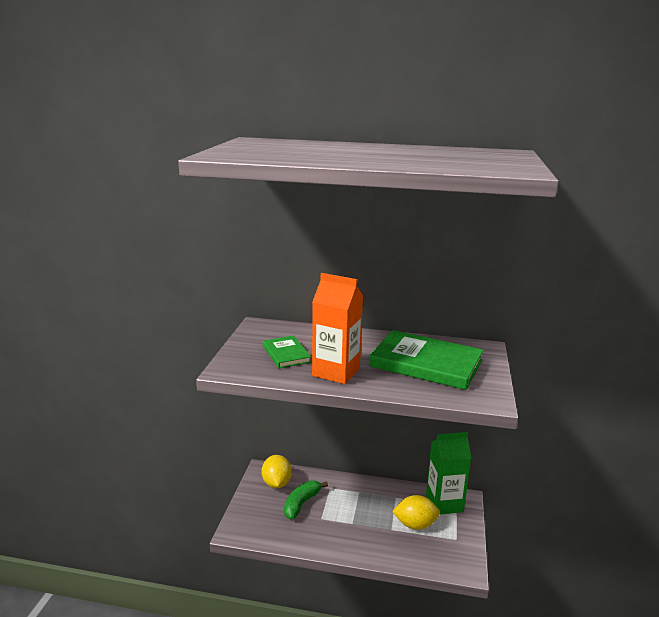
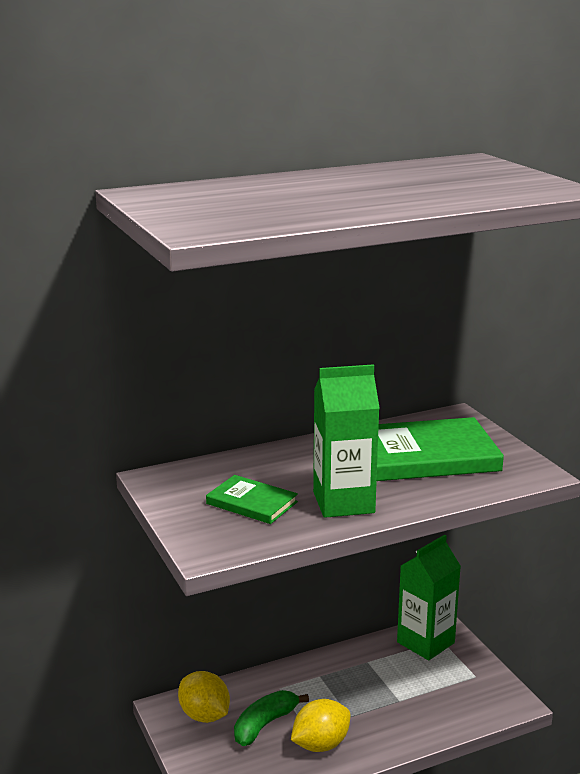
camera: 35 degrees left, 0 degrees up
(301, 504) = (264, 724): green banana -> green banana turned 45 degrees clockwise
(336, 372) = (343, 502): orange carton -> green carton
(415, 524) = (419, 682): yellow lemon -> yellow lemon (320, 744)

